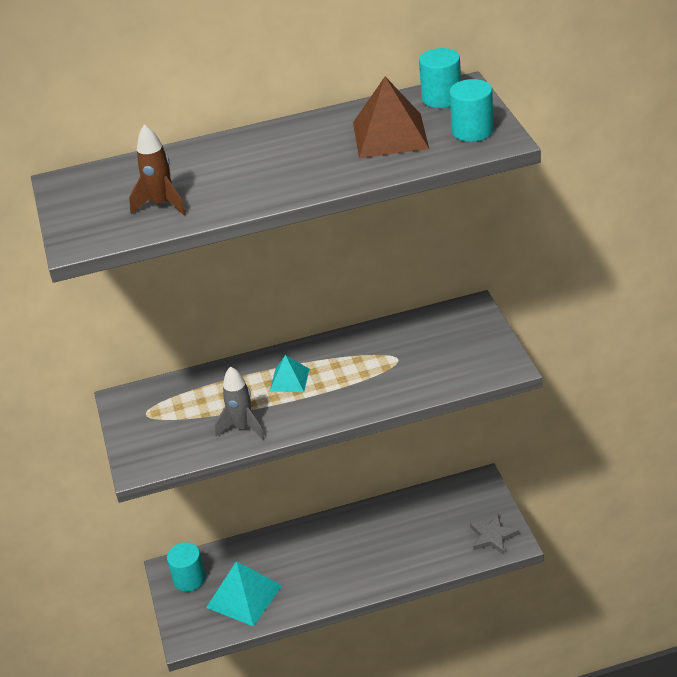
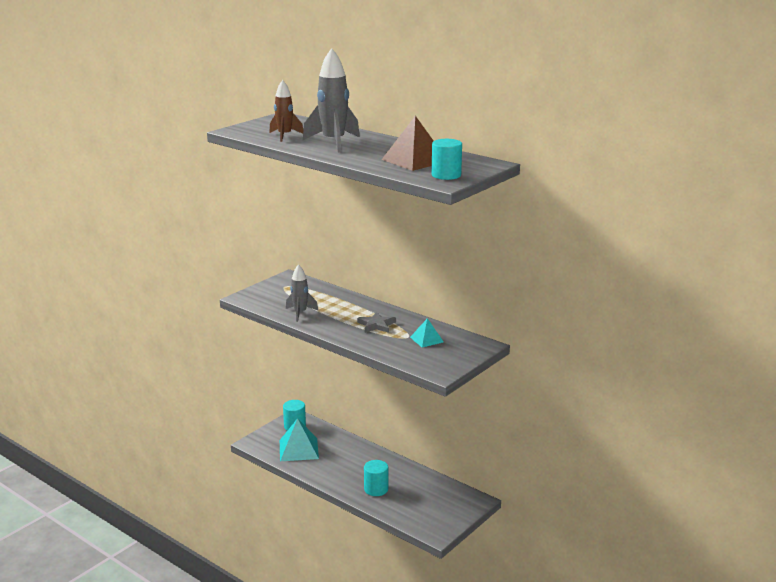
camera: 50 degrees right, 15 degrees down
(243, 173) = (333, 143): none -> grey rocket
(289, 380) = (353, 313): turquoise pyramid -> turquoise pyramid (426, 339)
(441, 98) = (473, 162): turquoise cylinder -> turquoise cylinder (376, 489)
(493, 536) = (434, 523): grey star -> grey star (376, 325)

